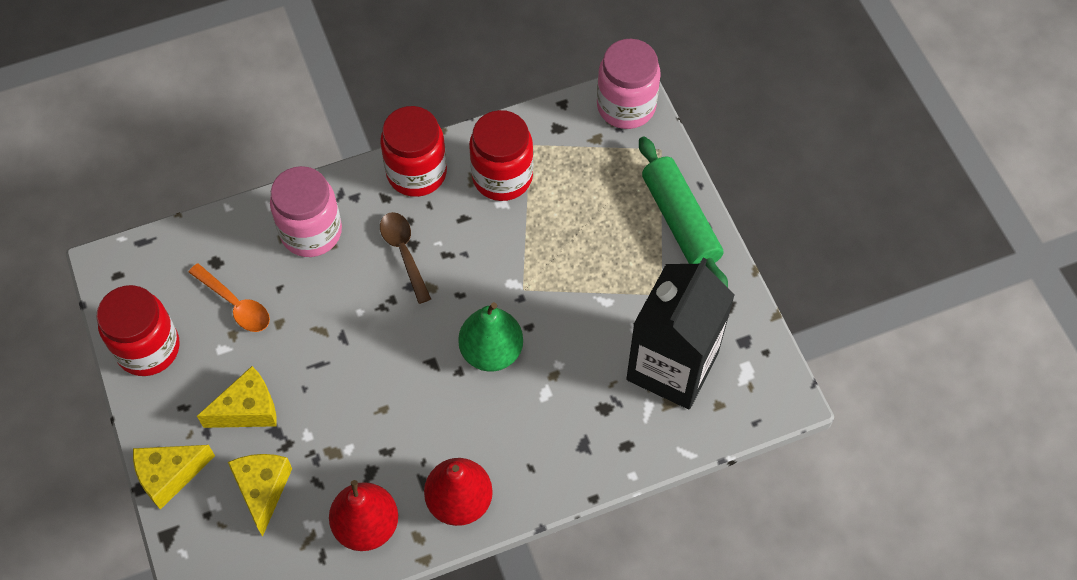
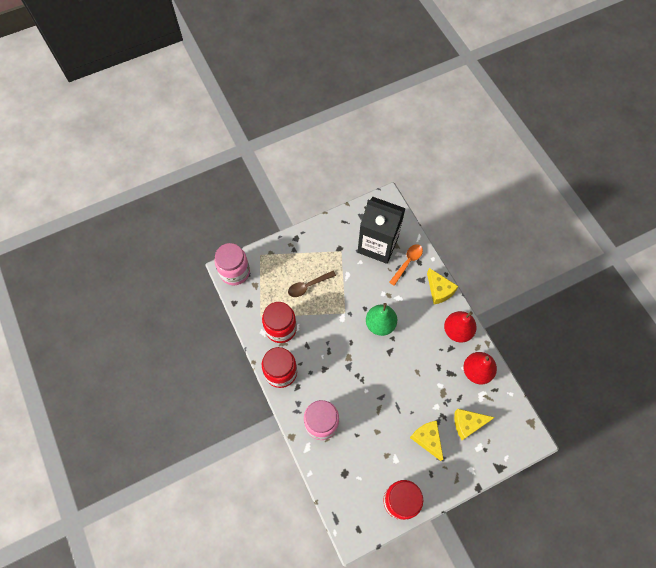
camera: 95 degrees left, 5 degrees up
(169, 475) = (468, 473): yellow cheese -> yellow cheese (439, 290)
(235, 304) = (369, 457): orange spoon -> orange spoon (407, 263)
(404, 253) = (330, 372): brown spoon -> brown spoon (308, 286)
(680, 221) = (301, 244): green rolling pin -> none

